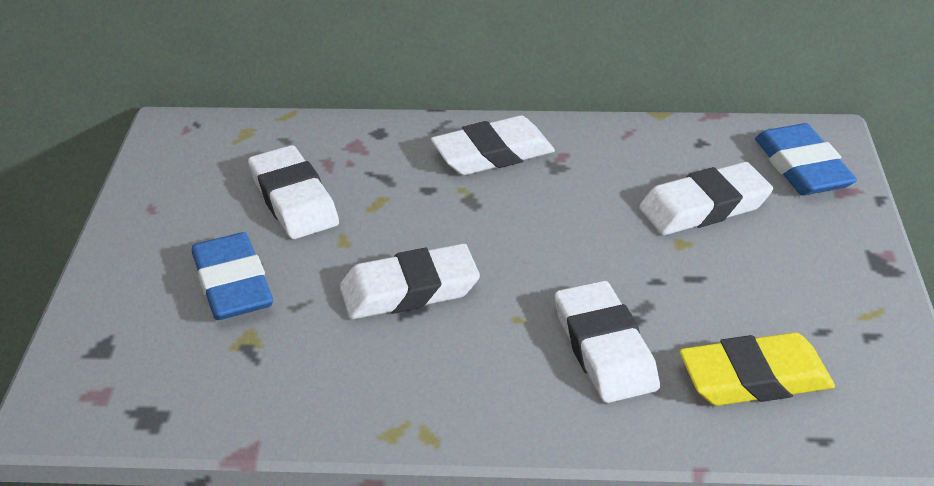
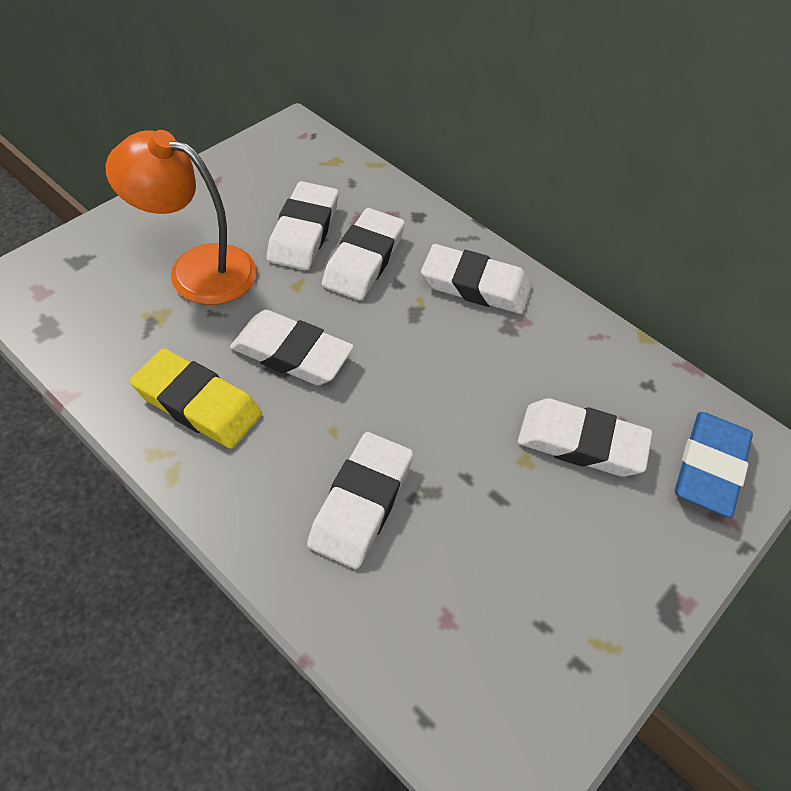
camera: 35 degrees right, 15 degrees up
(233, 284) = (196, 269): blue eraser -> orange lamp
(376, 189) = (363, 259): none -> white eraser
(755, 378) = (438, 621): yellow eraser -> yellow eraser (197, 404)

